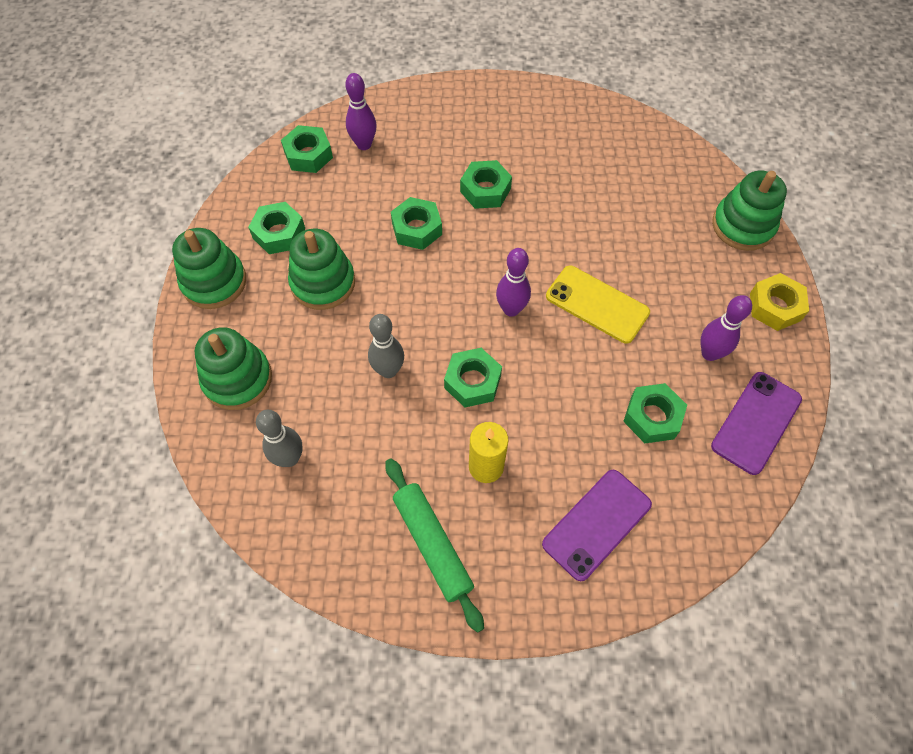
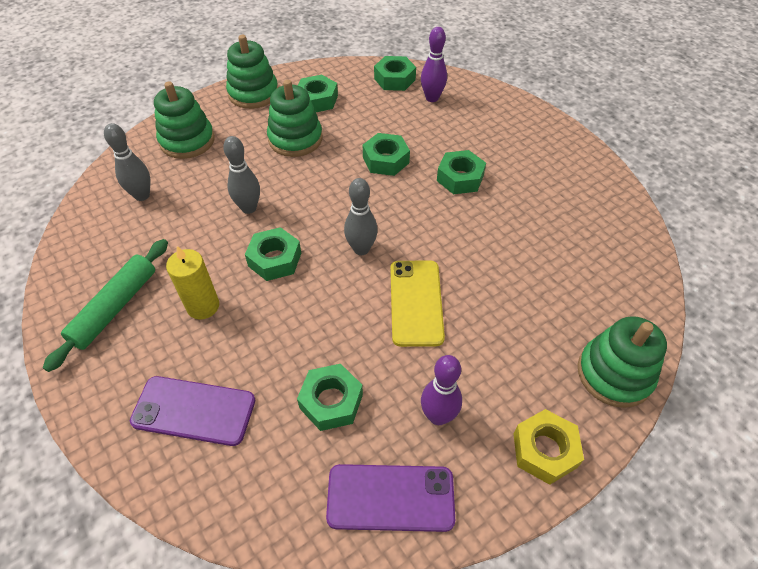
camera: 55 degrees right, 10 degrees down
(511, 309) = (361, 249): purple bowling pin -> grey bowling pin

